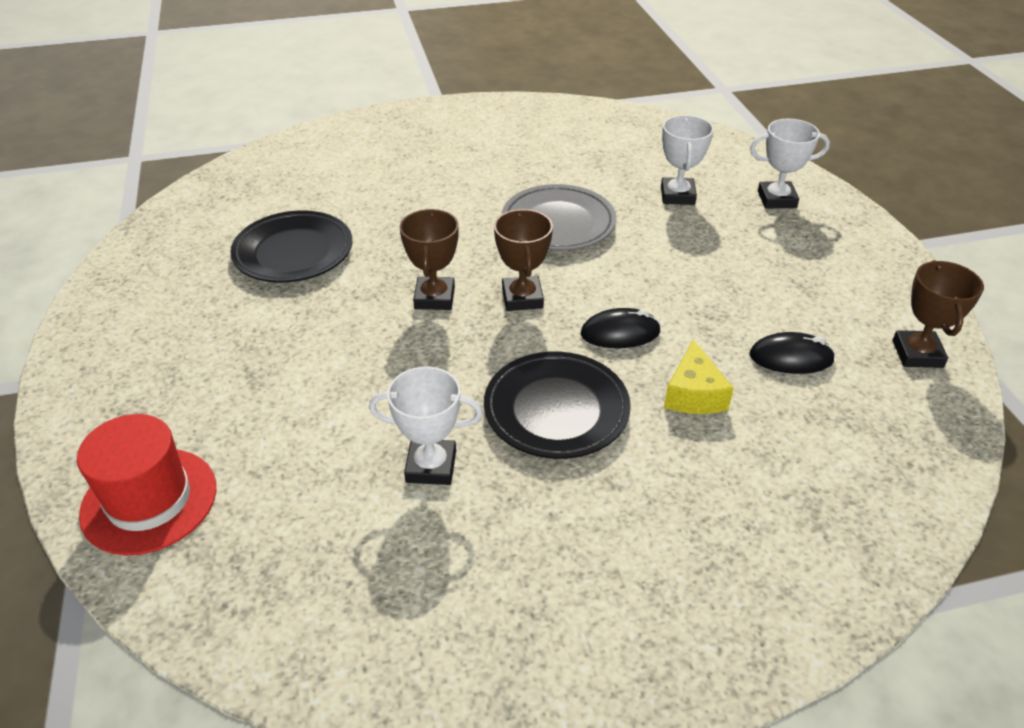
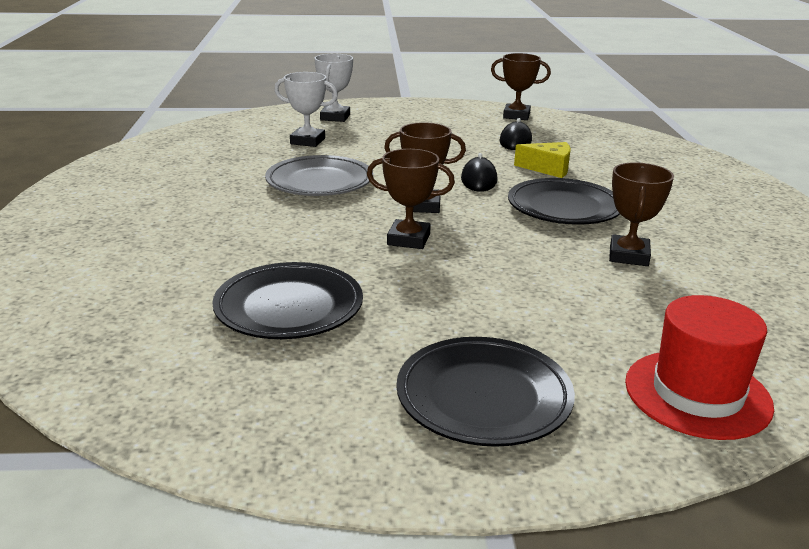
camera: 80 degrees left, 15 degrees down
(159, 366) = (483, 398): none -> black plate
(431, 466) = (628, 256): white trophy -> brown trophy

